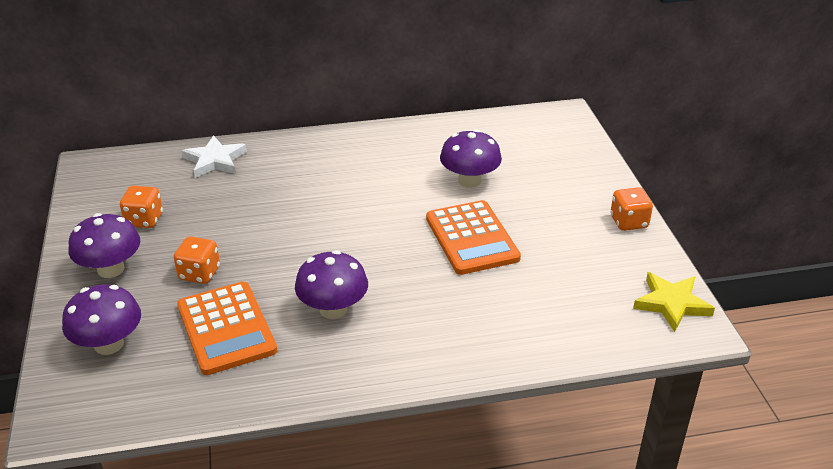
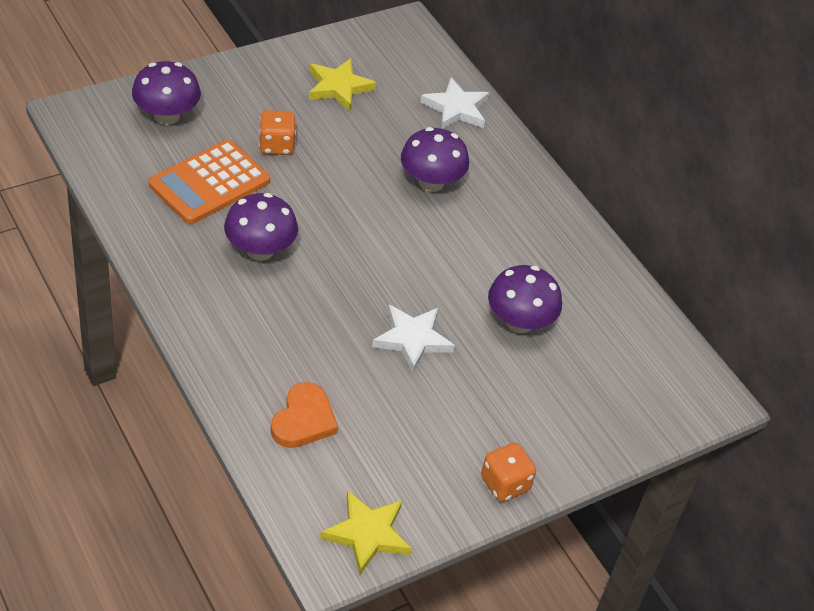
camera: 65 degrees right, 10 degrees up
(111, 269) = (261, 87): purple mushroom -> purple mushroom (431, 182)
(144, 220) = (338, 87): orange dice -> yellow star
(471, 238) = (412, 339): orange calculator -> white star
(546, 318) = (303, 420): none -> orange heart

